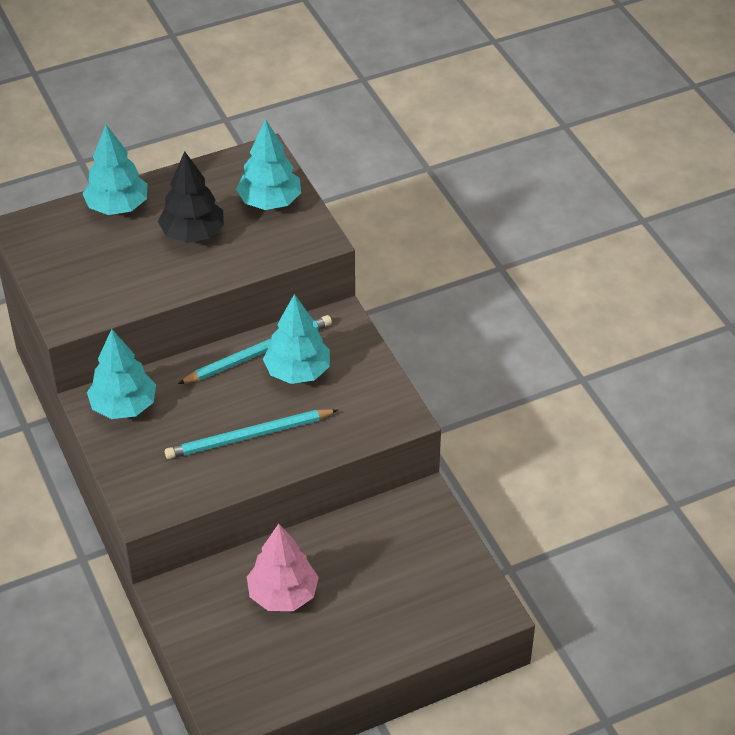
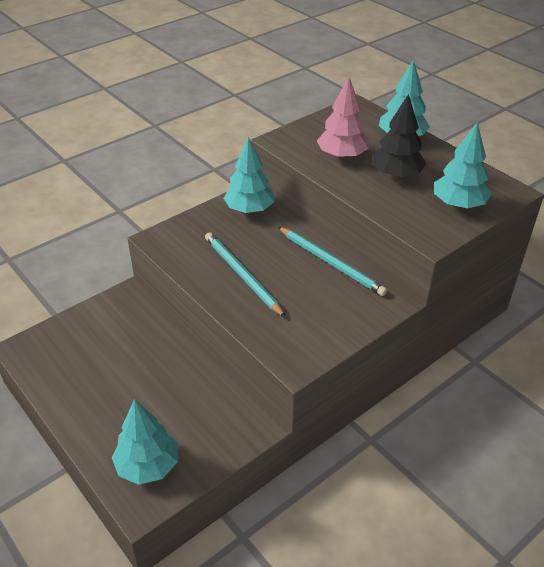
camera: 75 degrees right, 5 degrees down
(283, 594) = (136, 355): pink tree -> pink tree (342, 156)
(297, 372) = (320, 288): turquoise tree -> turquoise tree (148, 465)

